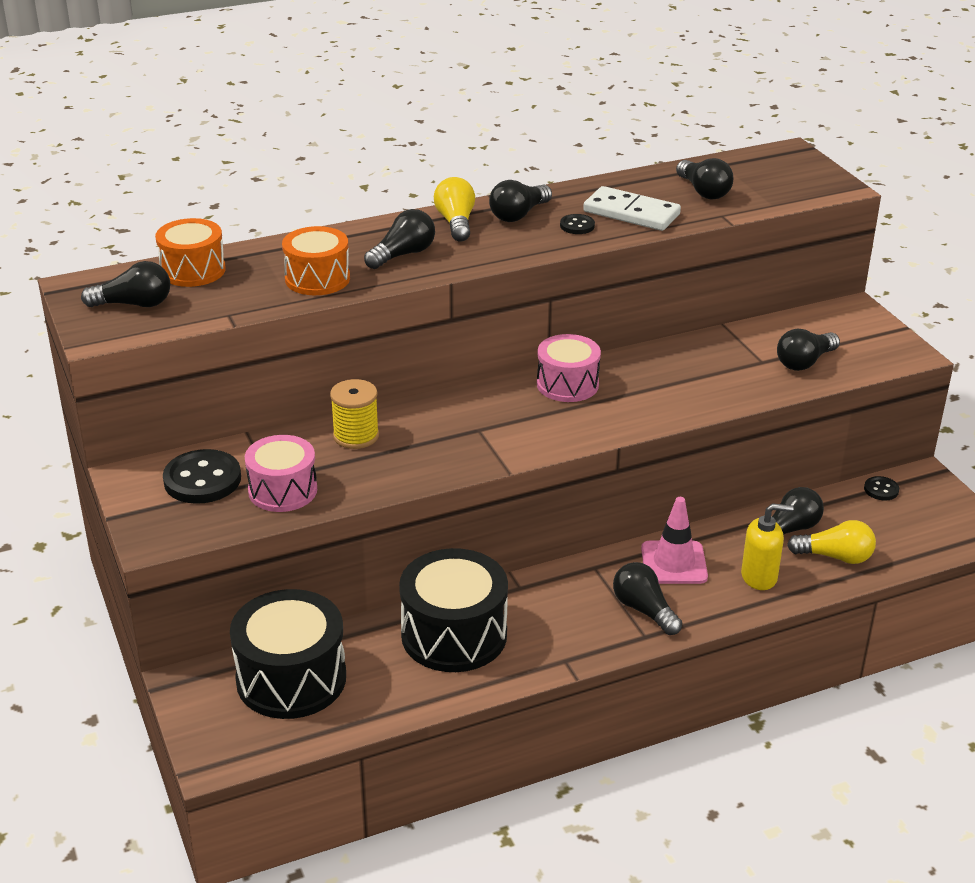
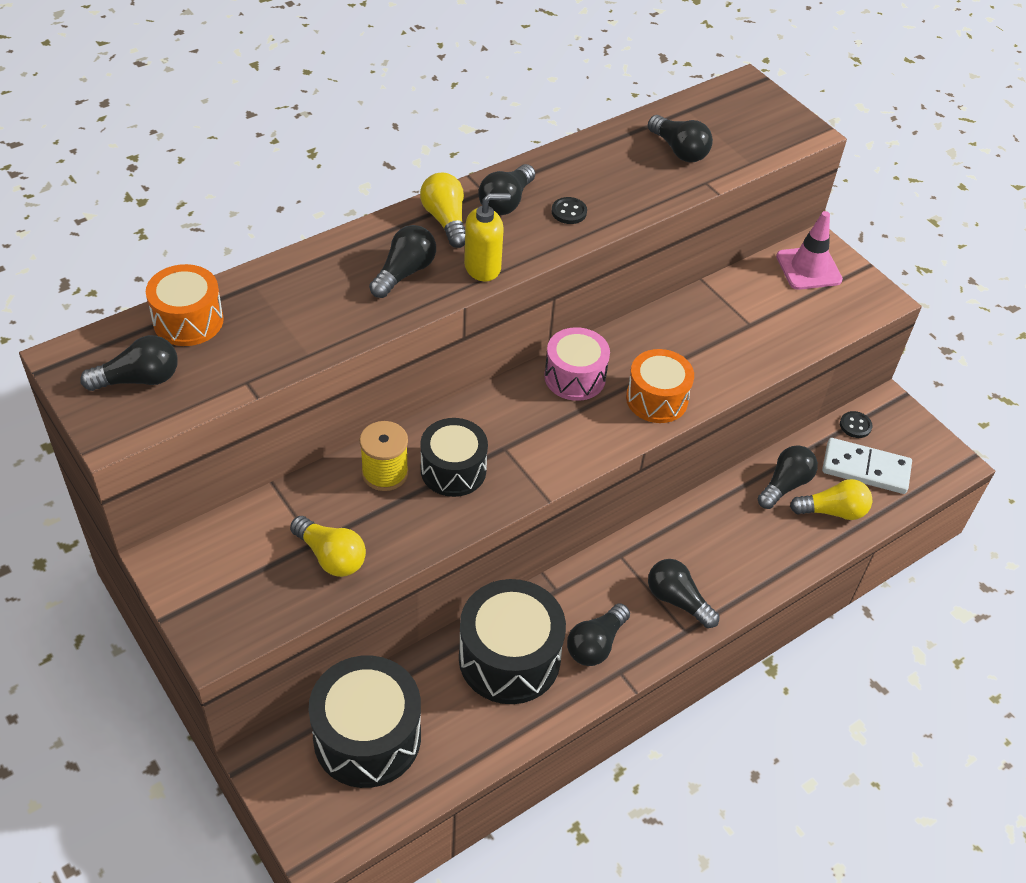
camera: 15 degrees left, 15 degrees up
(202, 480) = (244, 554): black button -> none
(283, 490) = (331, 556): pink drum -> yellow light bulb
(317, 279) = (325, 318): orange drum -> orange drum (656, 399)
(423, 440) = (453, 470): none -> black drum
(631, 213) = (617, 188): white domino -> white domino (865, 468)
(674, 563) = (691, 540): pink traffic cone -> pink traffic cone (808, 268)
(759, 577) = (771, 545): yellow soap dispenser -> yellow soap dispenser (483, 267)
(804, 362) = (789, 321): black light bulb -> black light bulb (596, 644)

